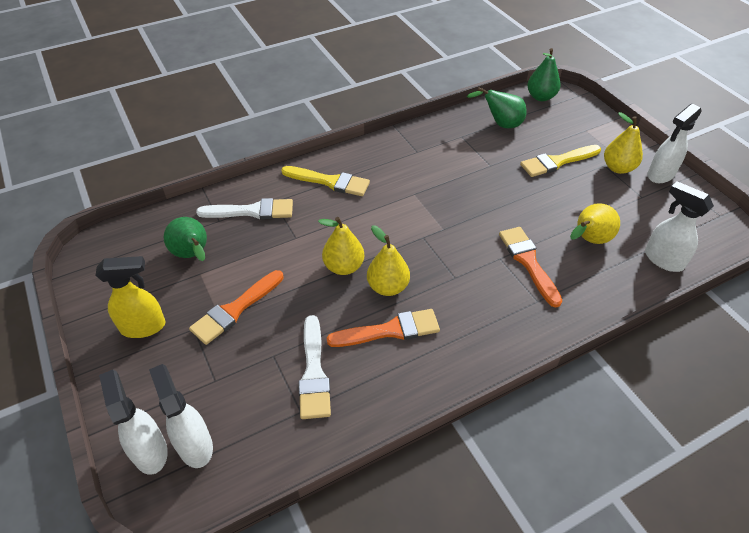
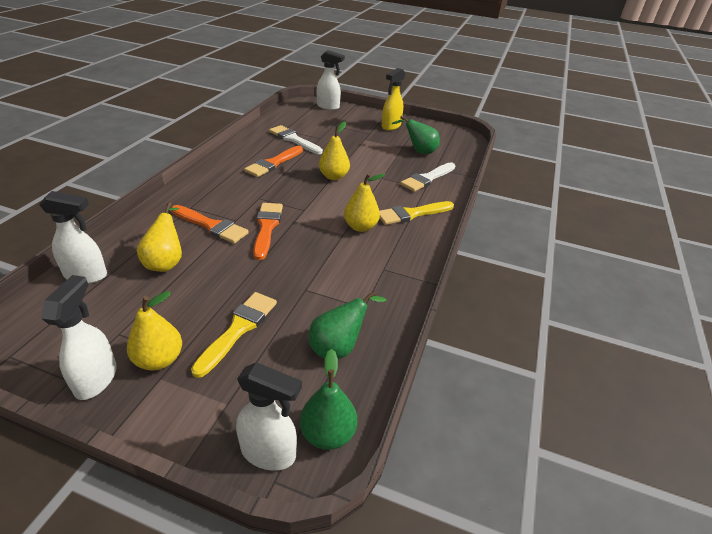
camera: 135 degrees right, 10 degrees down
(195, 445) = (314, 112): white spray bottle -> white spray bottle (269, 453)
(235, 309) = (362, 143): orange brush -> orange brush (267, 227)
(388, 287) = (296, 178): yellow pear -> yellow pear (360, 227)

